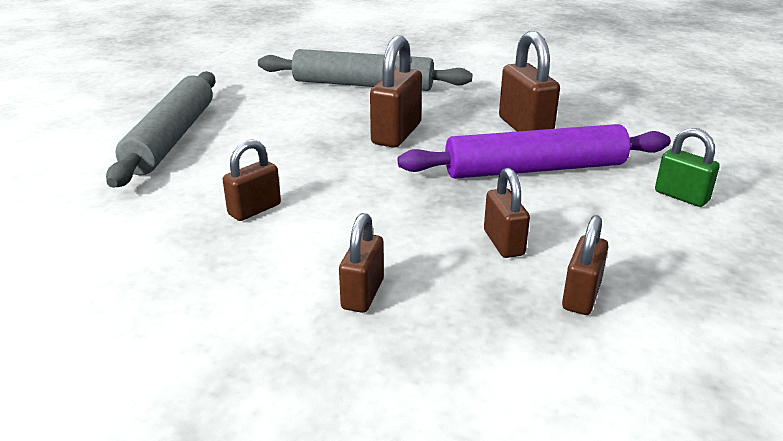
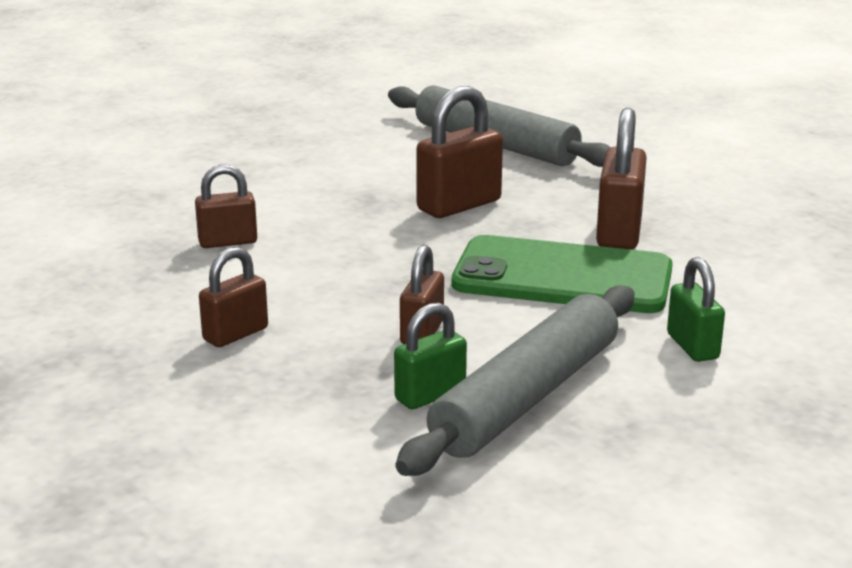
camera: 30 degrees right, 5 degrees down
(172, 138) = (229, 158): grey rolling pin -> grey rolling pin (527, 396)
(535, 169) = (562, 277): purple rolling pin -> green phone
(581, 296) = (430, 395): brown padlock -> green padlock

